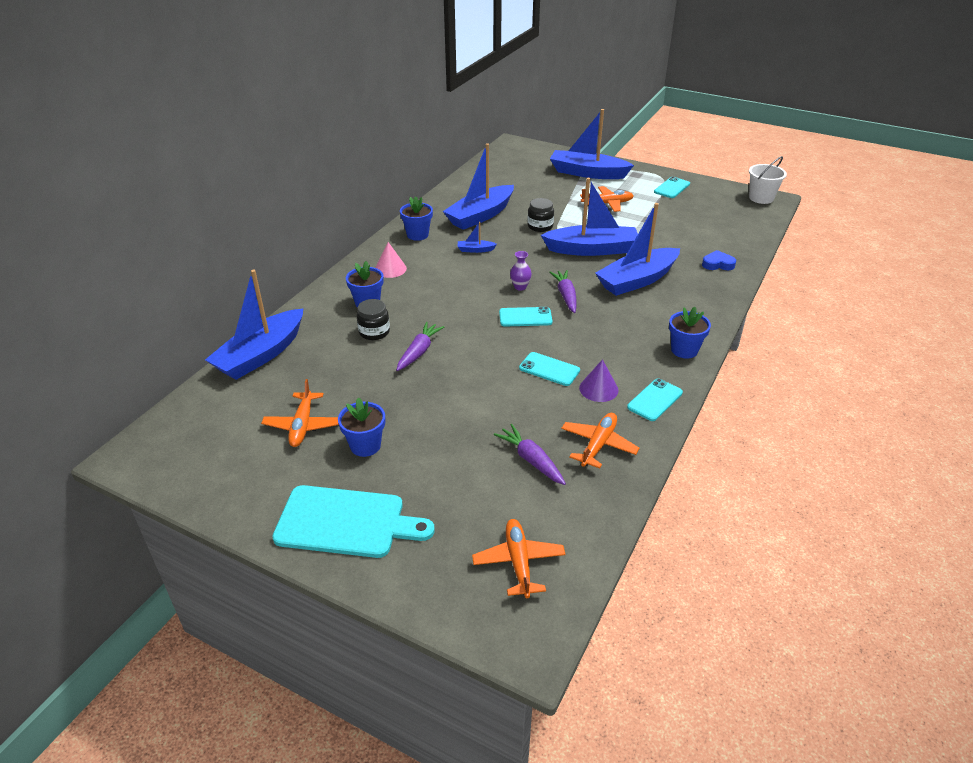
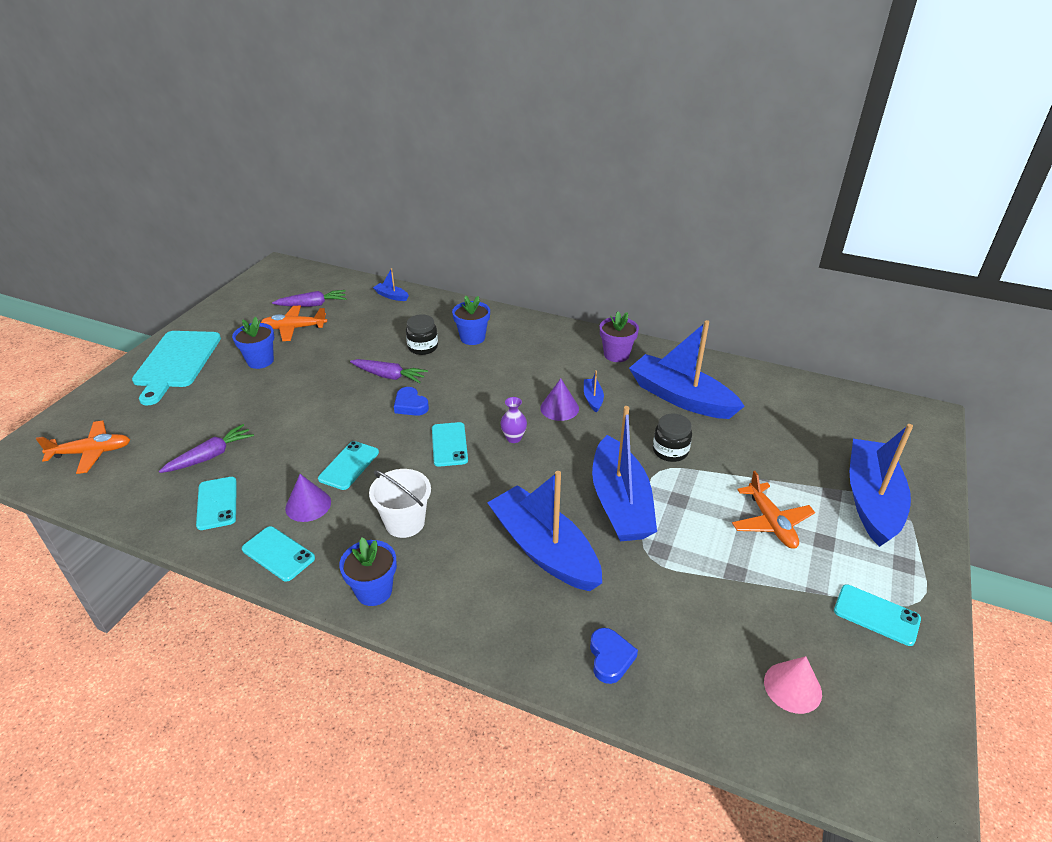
camera: 85 degrees right, 0 degrees up
(261, 355) = (391, 296): blue boat -> blue boat, size x0.41
(390, 269) = (539, 344): pink cone -> pink cone (792, 687)
(417, 235) = (616, 354): blue flower pot -> purple flower pot
(468, 338) = (410, 405): none -> blue heart
(485, 265) = (559, 408): none -> purple cone
(566, 296) = (497, 477): purple carrot -> purple carrot (312, 305)
(598, 445) = (217, 503): orange plane -> turquoise phone
(761, 198) = (912, 777): white bucket -> white bucket (405, 522)

